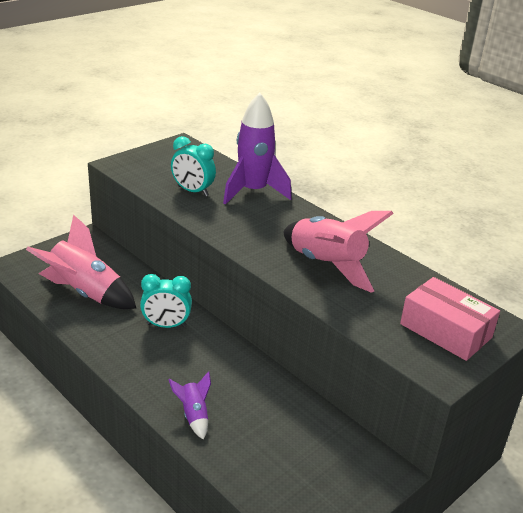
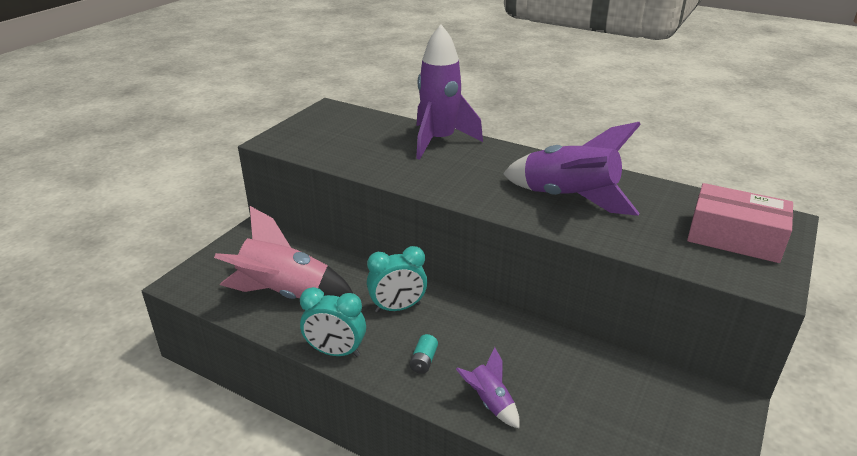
camera: 15 degrees left, 0 degrees up
(162, 371) = (423, 361): none -> turquoise battery
(192, 191) = (375, 153): turquoise clock -> turquoise clock (336, 352)
(326, 265) = (568, 198): pink rocket -> purple rocket

